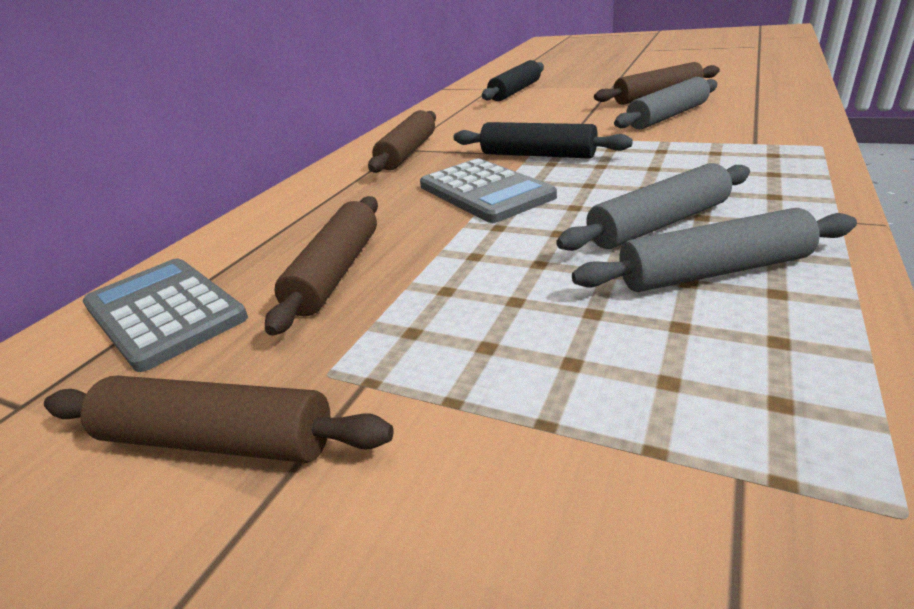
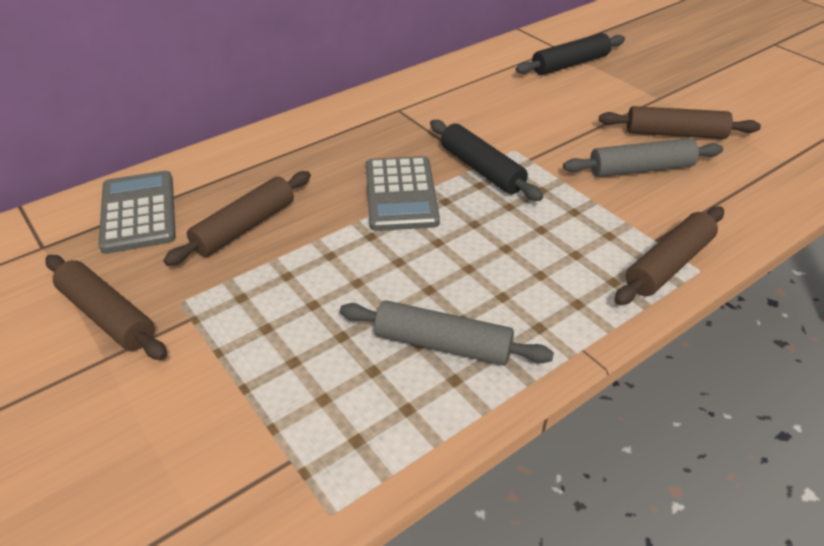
camera: 25 degrees right, 10 degrees up
(407, 152) = (398, 117): brown rolling pin -> brown rolling pin (668, 264)
(659, 224) = (466, 288): grey rolling pin -> none

